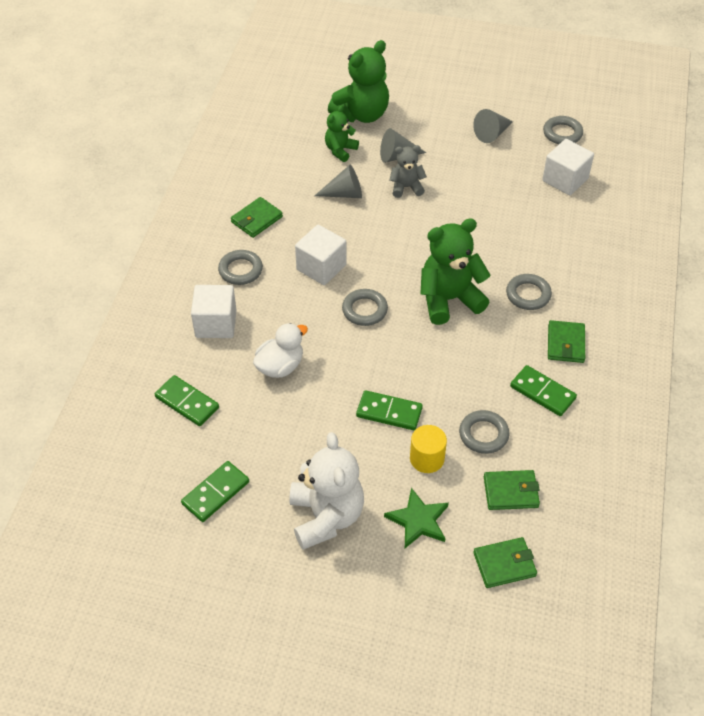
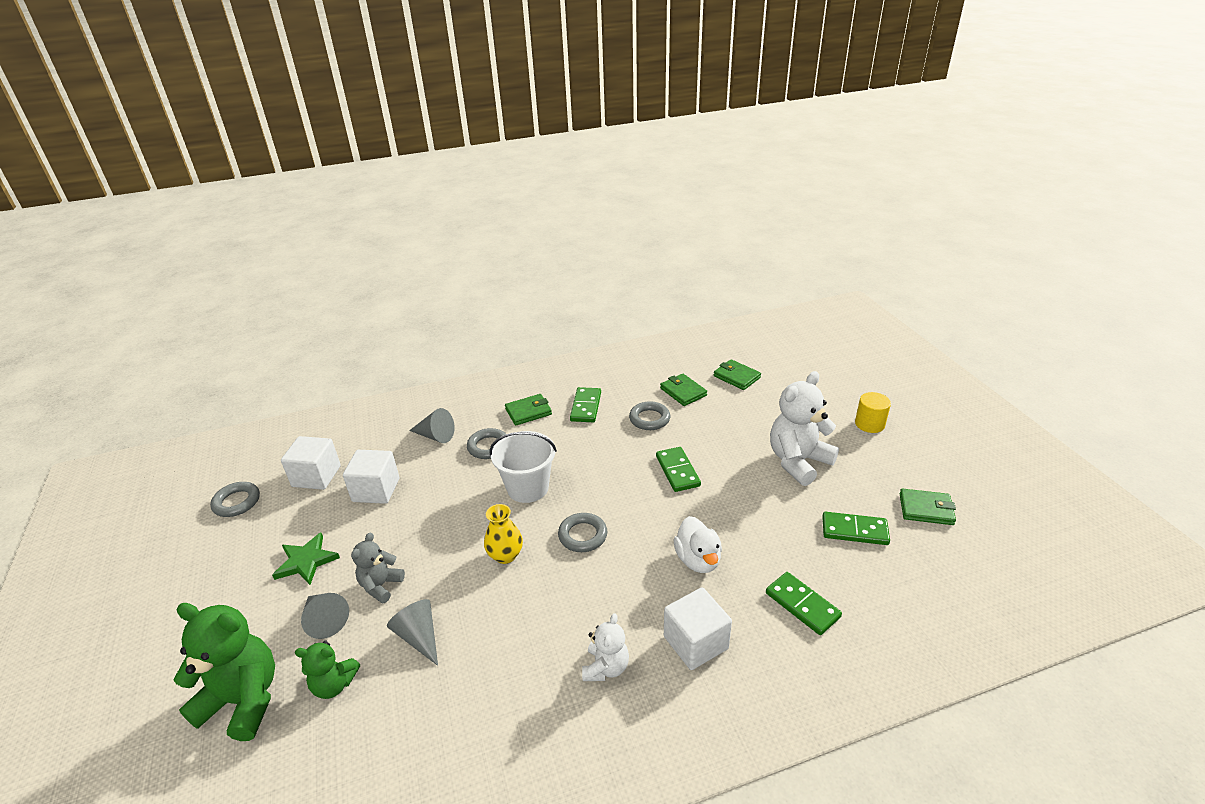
camera: 120 degrees left, 15 degrees down
(187, 402) = (802, 605): green domino -> green domino turned 45 degrees counterclockwise
(240, 270) = (606, 667): grey ring -> white teddy bear
(256, 219) = (513, 703): green wallet -> green wallet (926, 509)
(280, 366) = (698, 560): white duck -> white duck turned 120 degrees counterclockwise
(321, 267) = (550, 596): white cube -> white cube (376, 490)
(381, 258) = (505, 555): none -> yellow vase
(406, 187) = (381, 586): grey teddy bear -> grey teddy bear turned 60 degrees clockwise
(418, 520) = (749, 420): green star -> green star (306, 561)
(427, 458) = (697, 436): yellow cylinder -> yellow cylinder (869, 424)
(449, 299) = (528, 488): green teddy bear -> white bucket
(492, 133) = (252, 554): grey cone -> grey cone (435, 436)

